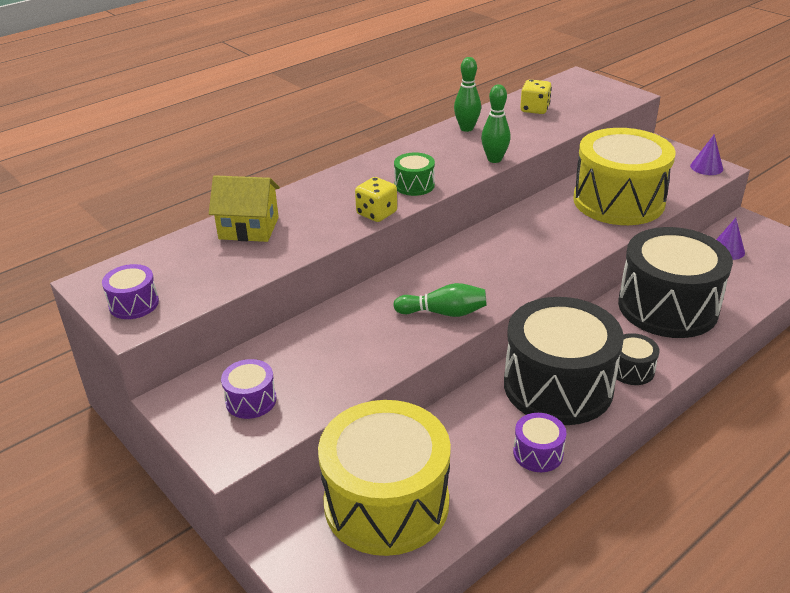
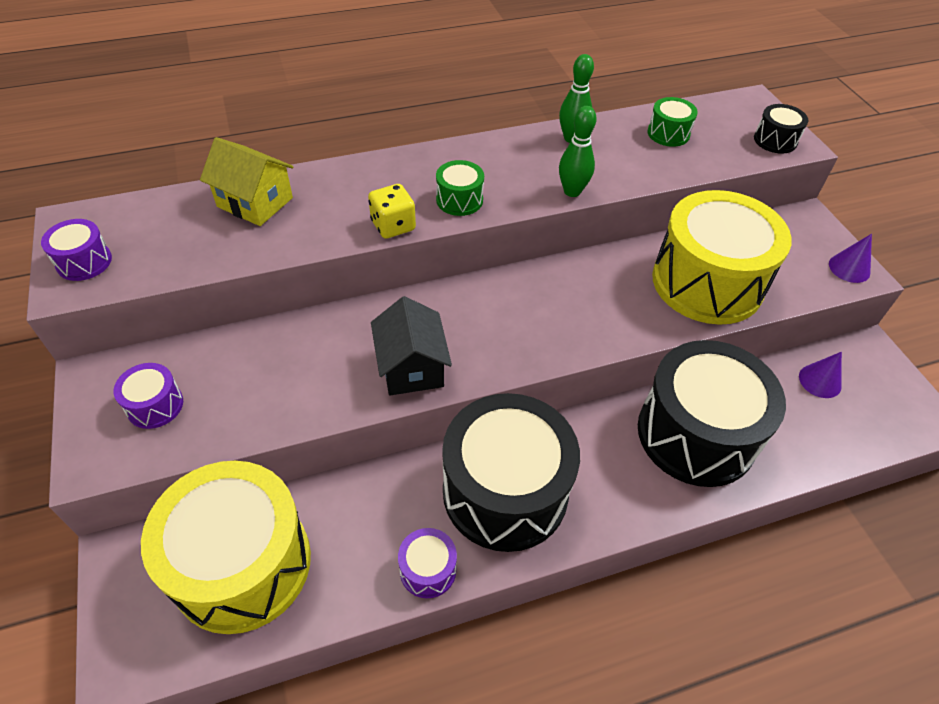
camera: 20 degrees right, 15 degrees up
(443, 313) = (411, 367): green bowling pin -> black house
(534, 109) = (668, 133): yellow dice -> green drum
(631, 370) = (599, 503): black drum -> black drum (775, 140)

